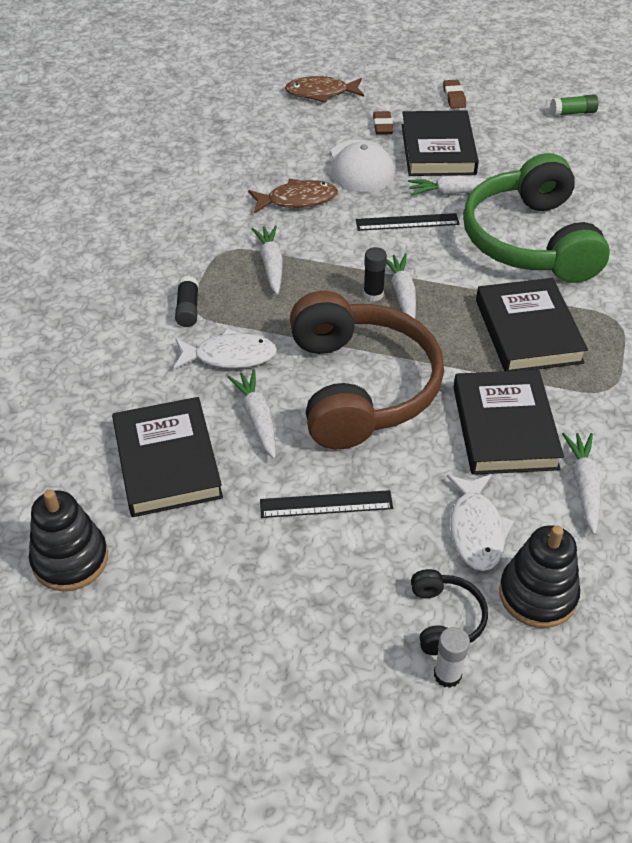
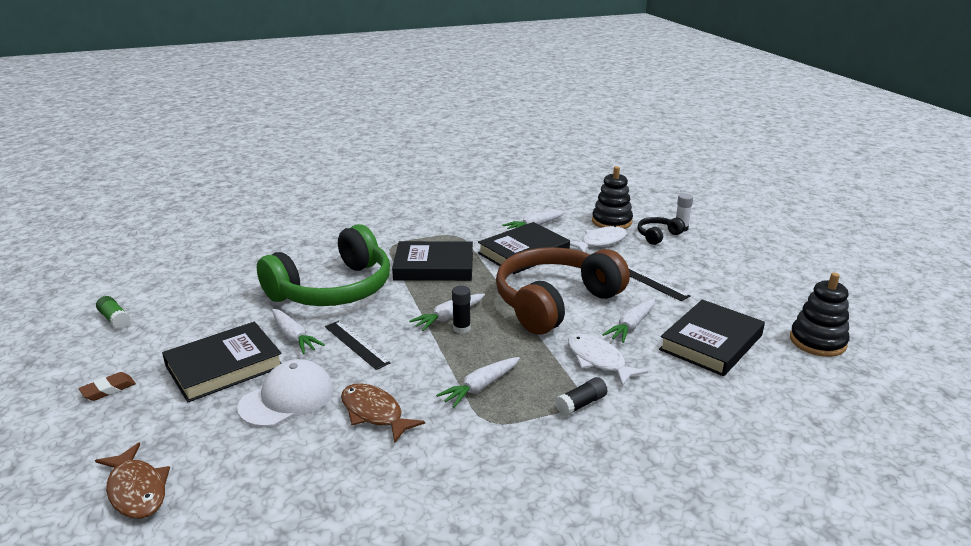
camera: 125 degrees left, 20 degrees down
(382, 126) = (196, 413): brown eraser -> none
(528, 331) = (434, 266): black book -> black book turned 45 degrees clockwise

